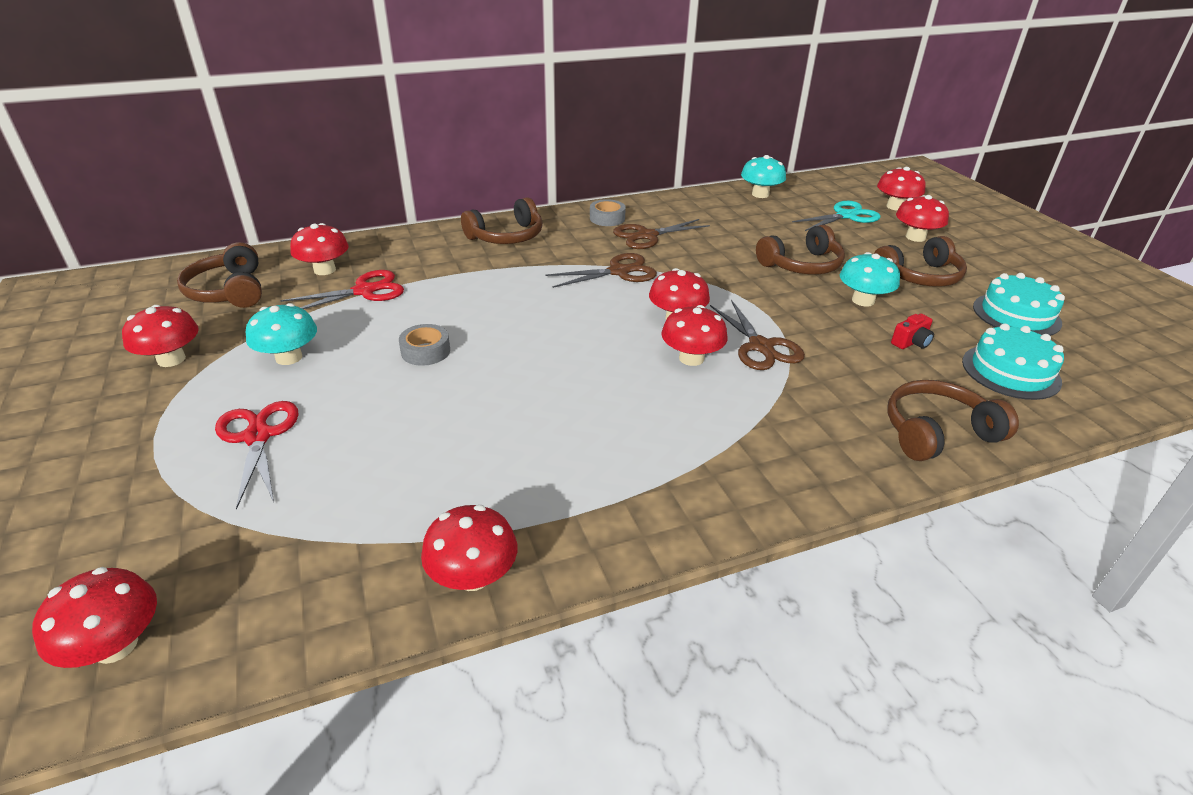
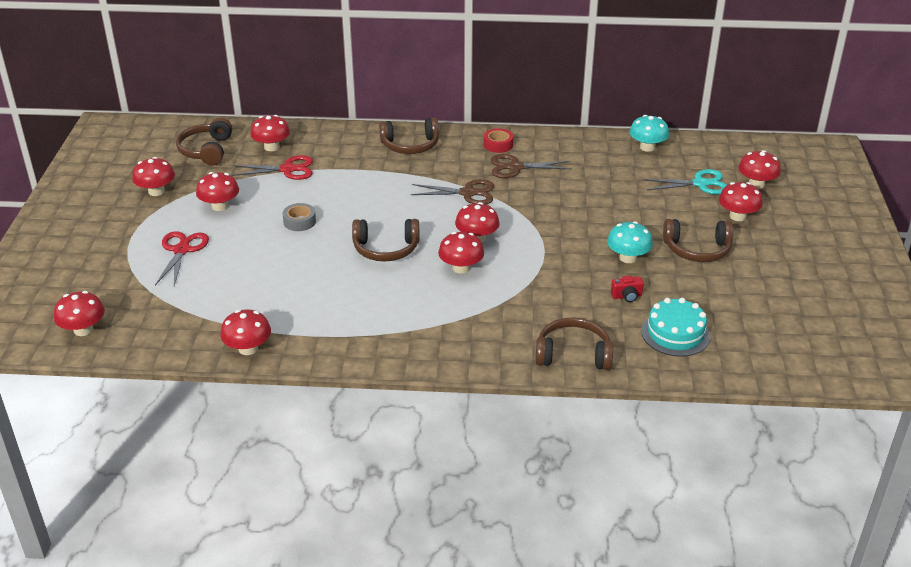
camera: 25 degrees right, 0 degrees up
(289, 357) = (219, 206): turquoise mushroom -> red mushroom
(607, 218) = (498, 145): grey tape -> red tape
(761, 346) = (515, 272): brown scissors -> none
(801, 265) = (612, 219): brown headphones -> brown headphones (386, 249)
(1016, 315) = (737, 297): turquoise cake -> none

